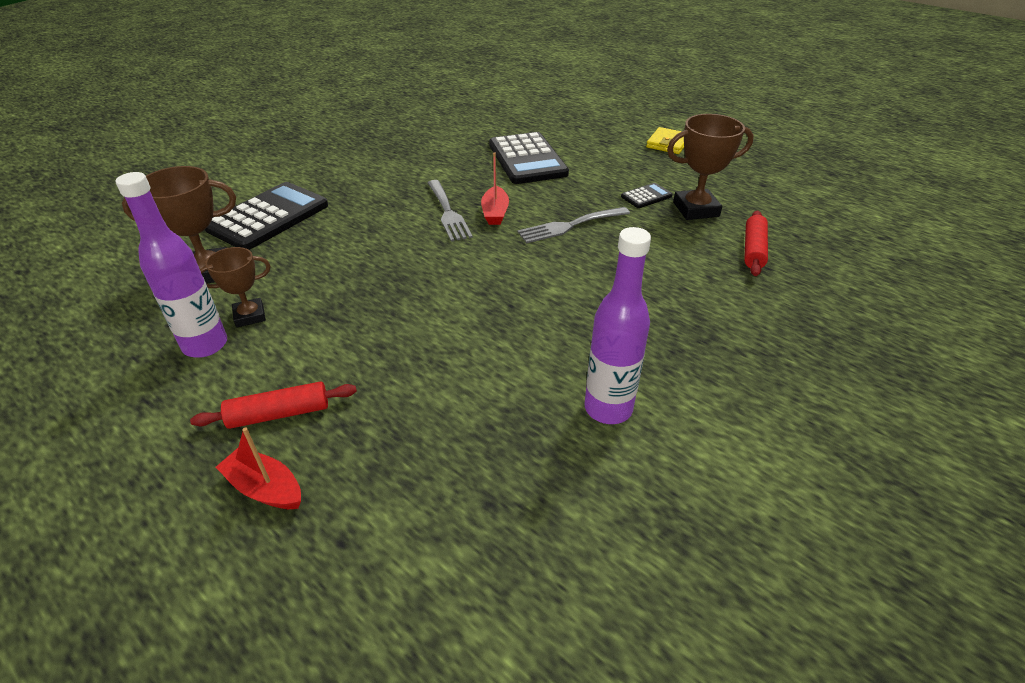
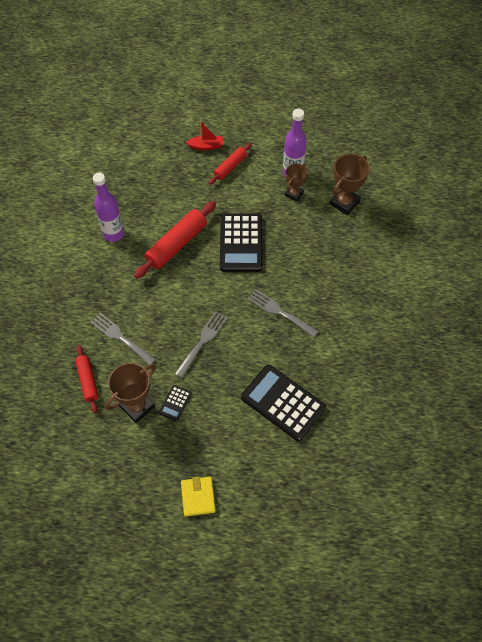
camera: 145 degrees right, 20 degrees up
(268, 217) = (369, 250): black calculator -> black calculator (241, 243)
(495, 213) = (253, 328): red boat -> none
(507, 338) = (176, 244): none -> red rolling pin
(682, 270) = (120, 337): none -> grey fork

